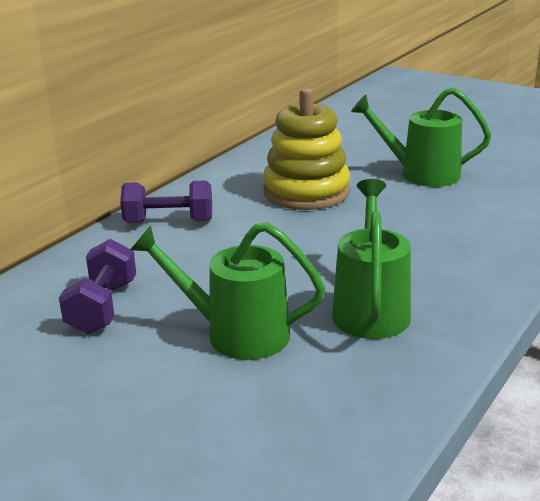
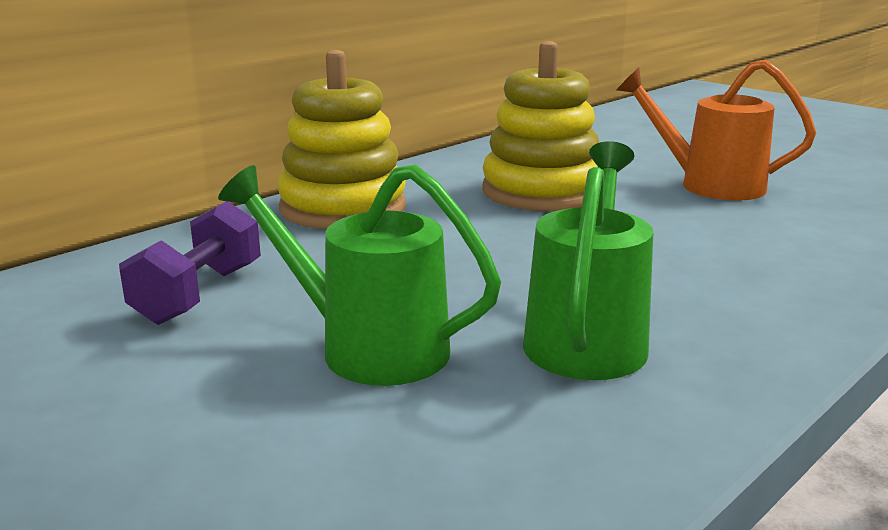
camera: 10 degrees right, 5 degrees down
(169, 222) = (343, 208): purple dumbbell -> yellow stacking toy
(420, 174) = (708, 185): green watering can -> orange watering can

